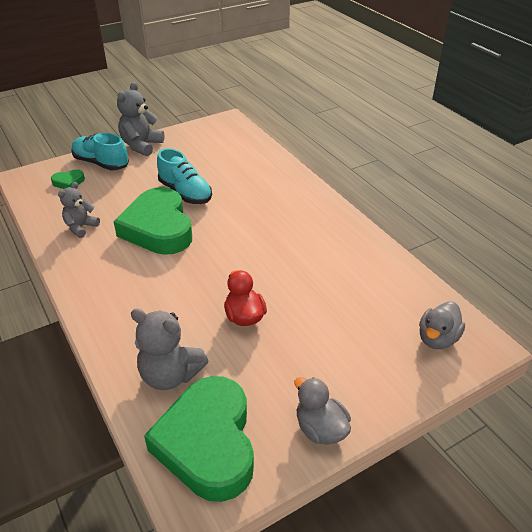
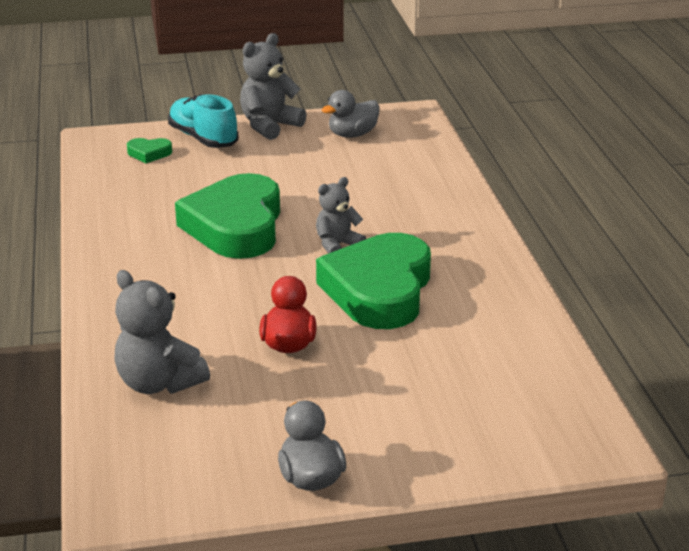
camera: 20 degrees right, 10 degrees down
(81, 227) = (137, 207): grey teddy bear -> grey teddy bear (337, 245)
(185, 193) = (296, 192): turquoise shoe -> none
(208, 443) = (164, 458): green heart -> green heart (379, 290)
(437, 339) = (537, 424): grey duck -> grey duck (352, 135)

